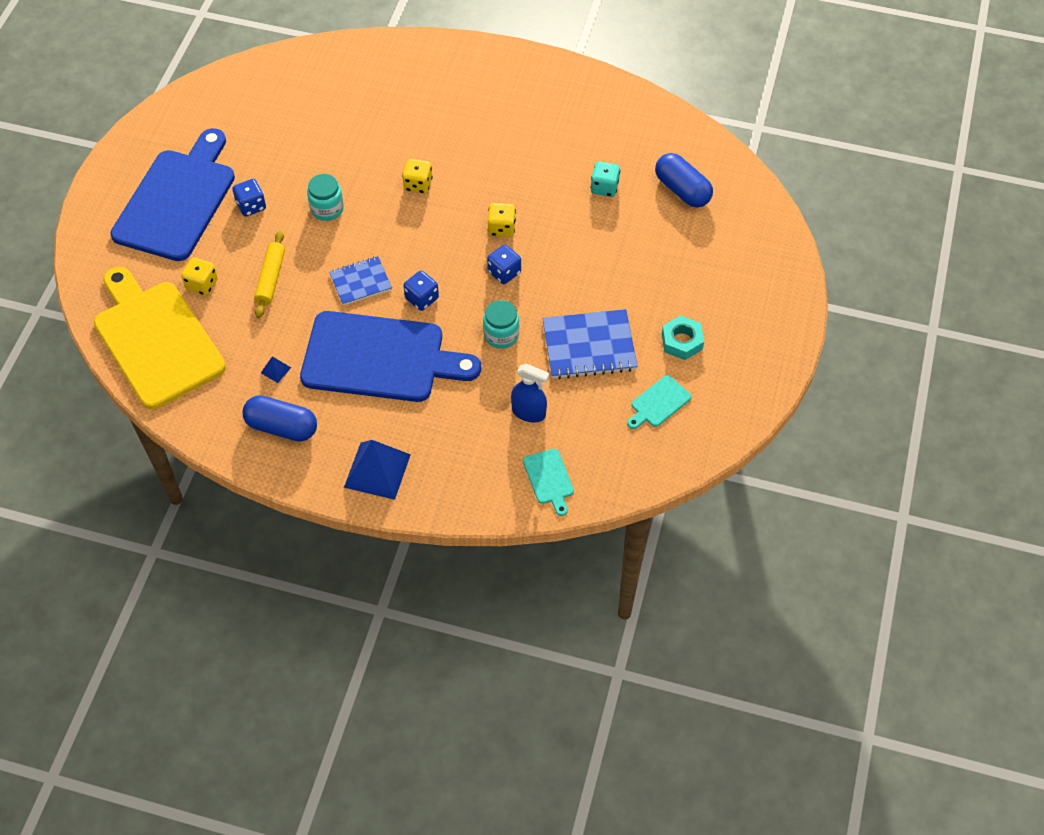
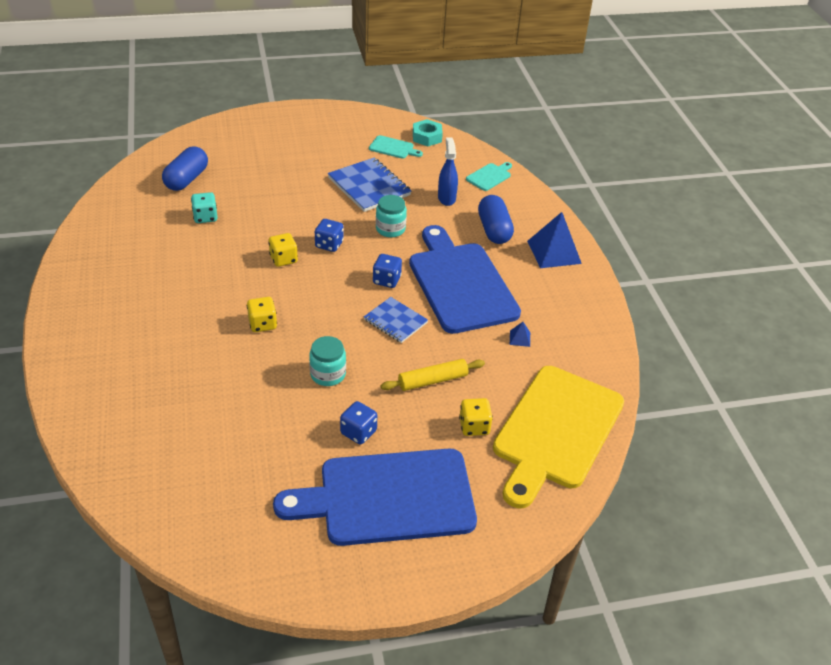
camera: 120 degrees left, 15 degrees down
(282, 427) = (565, 314): blue capsule -> blue capsule (494, 230)
(682, 341) = (335, 149): turquoise nut -> turquoise nut (427, 137)

